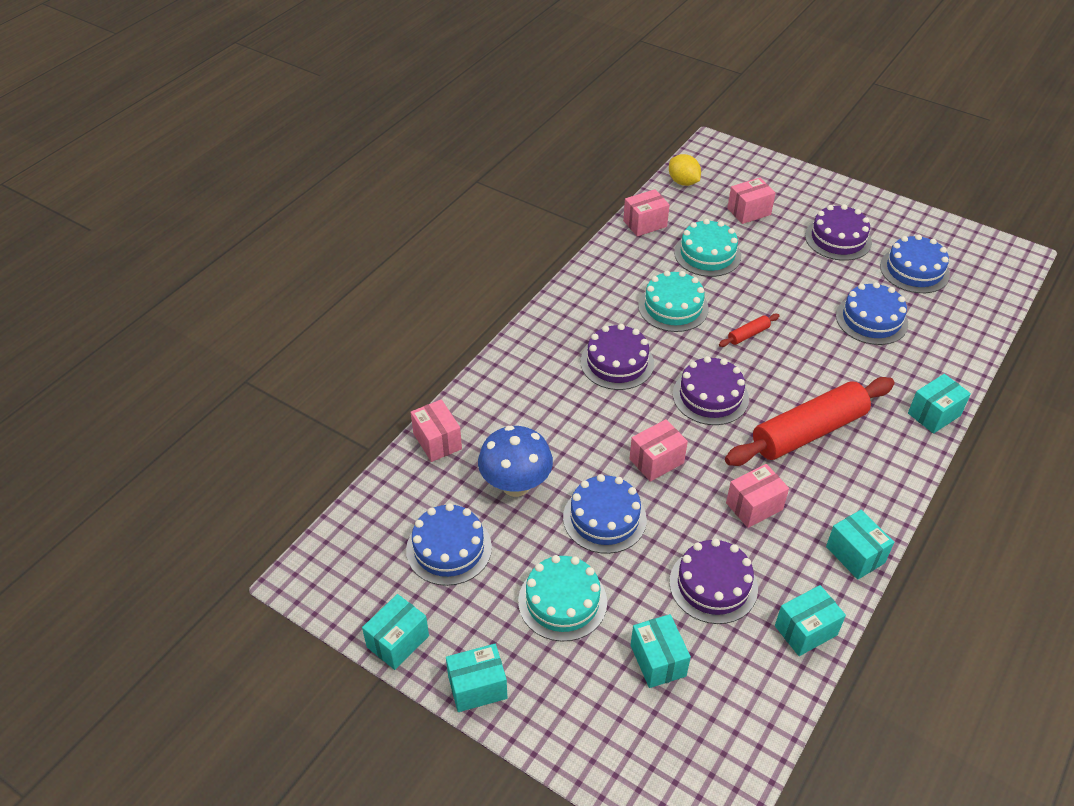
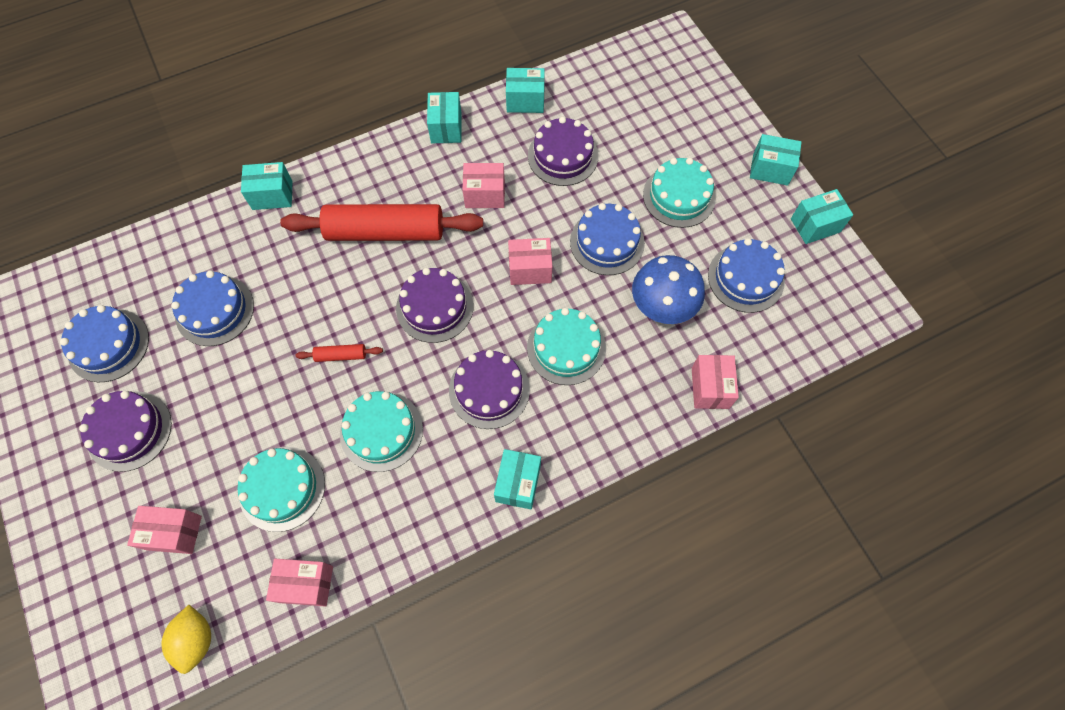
camera: 150 degrees left, 20 degrees up
(578, 416) = (566, 348): none -> turquoise cake
(658, 660) = (637, 129): turquoise box -> turquoise box (518, 483)

